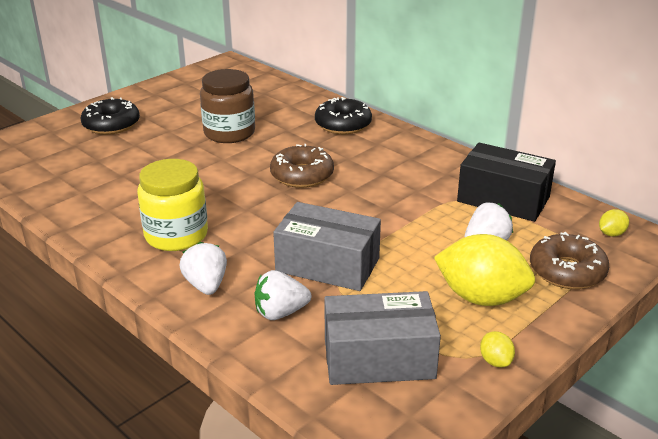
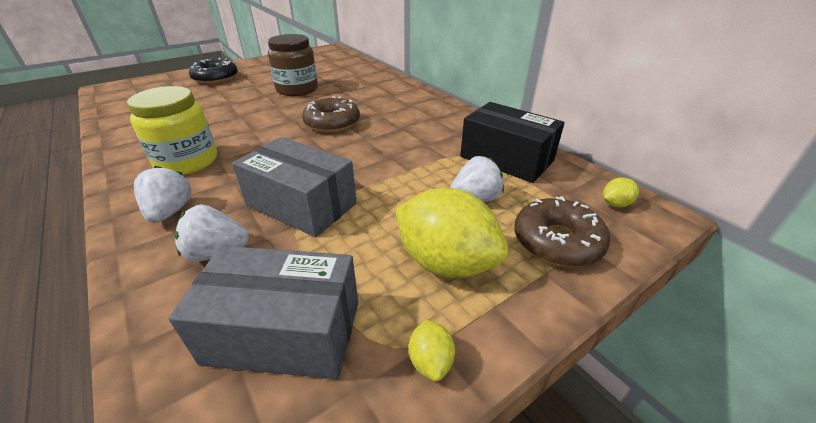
camera: 10 degrees right, 5 degrees up
(343, 124) = (390, 90): black donut -> none

